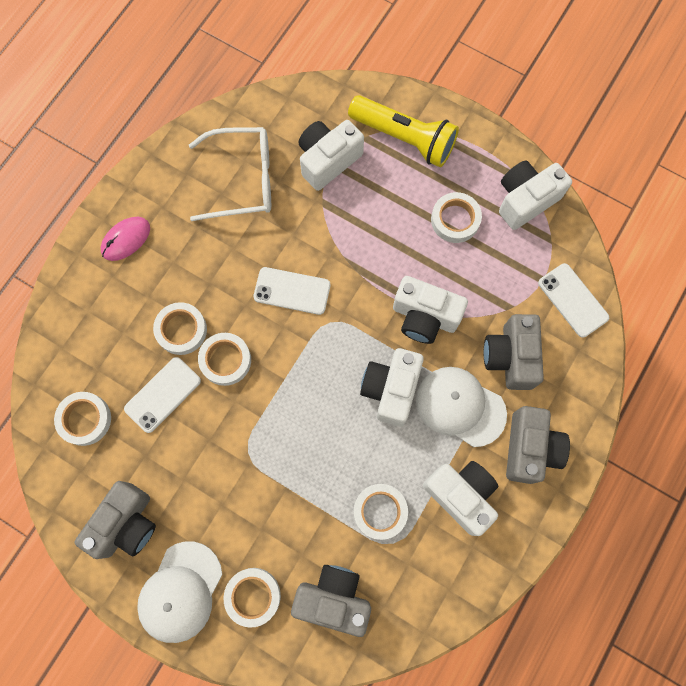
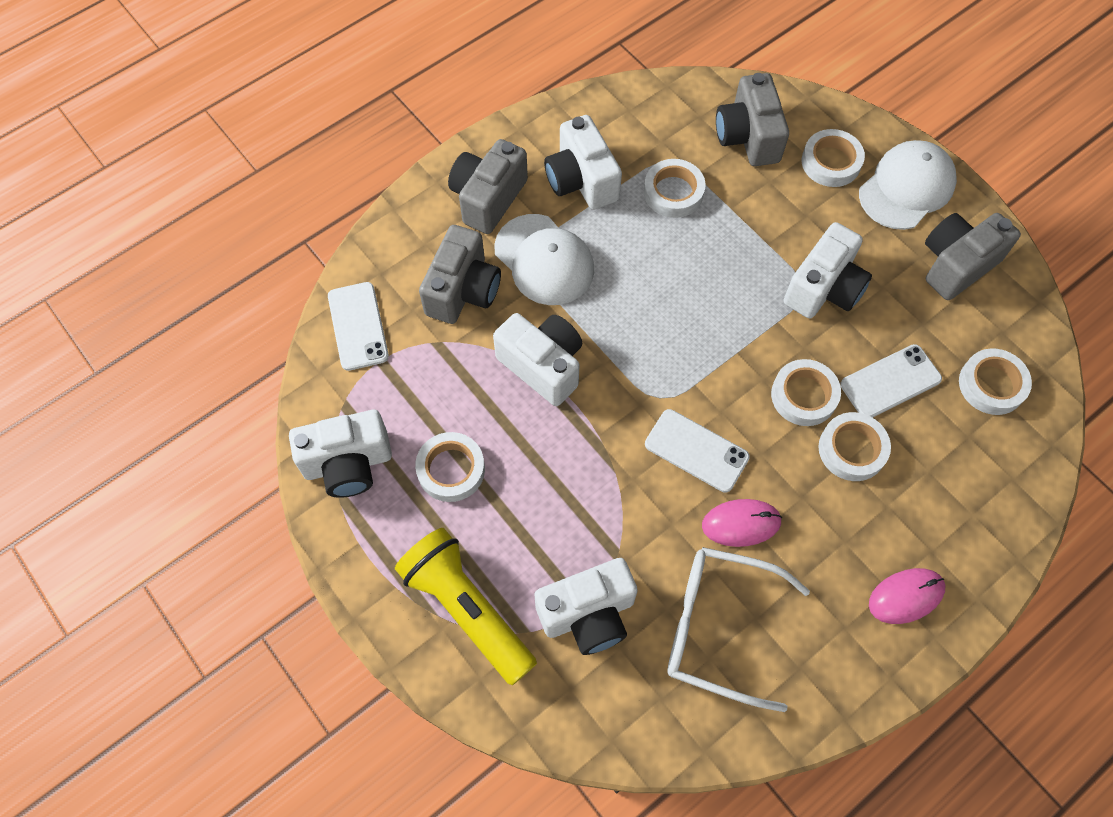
camera: 160 degrees left, 10 degrees down
(246, 250) = (741, 523): none -> pink mouse
(333, 598) = (748, 137): grey camera -> grey camera turned 45 degrees clockwise
(391, 389) = (615, 301): white camera -> white camera (824, 288)

